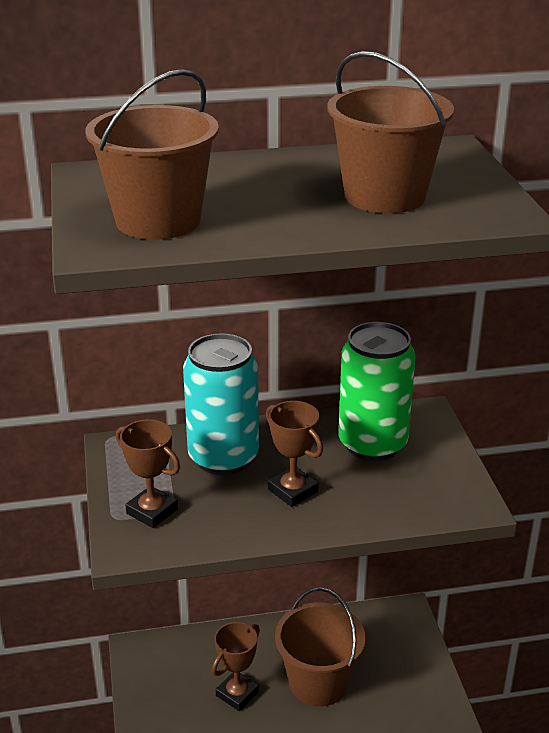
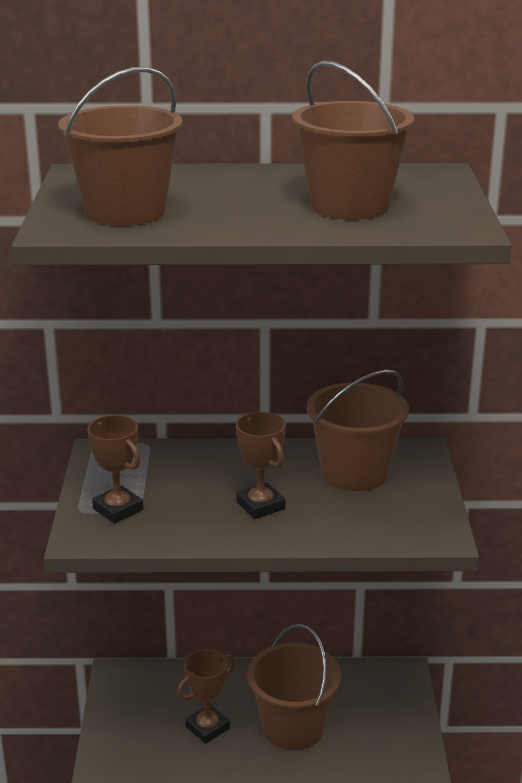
camera: 10 degrees right, 5 degrees down
(223, 457) = (202, 471): turquoise can -> none
(372, 444) = (354, 473): green can -> brown bucket

